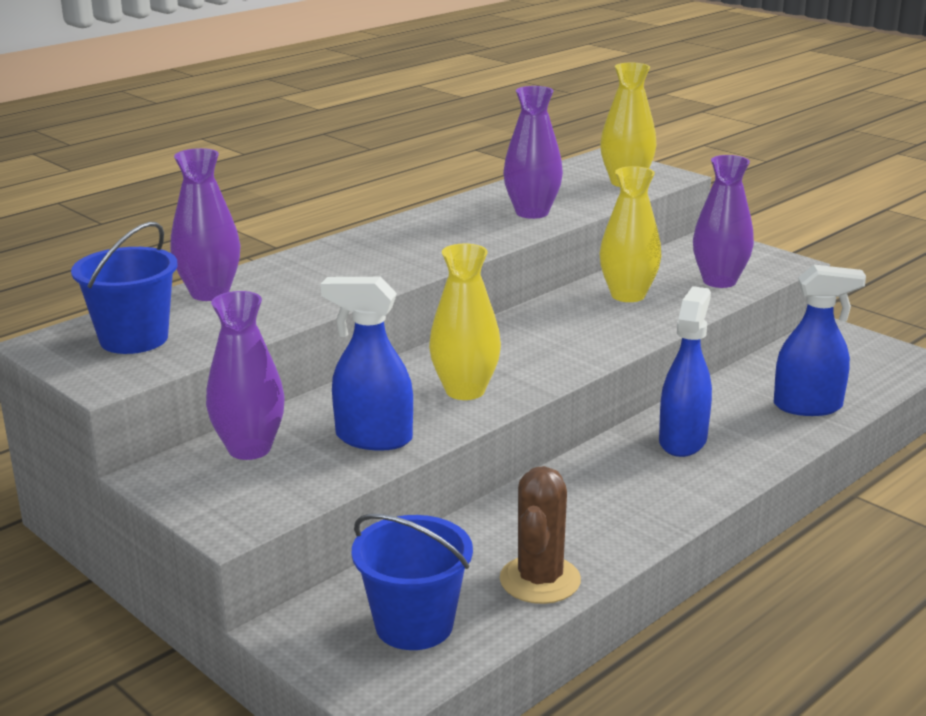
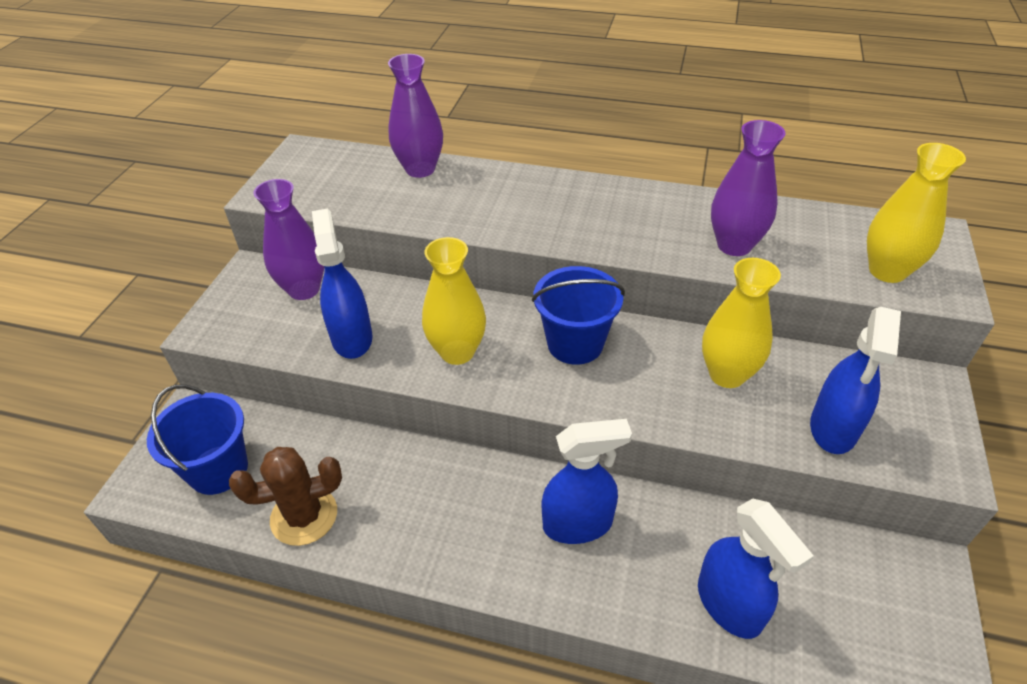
camera: 60 degrees right, 20 degrees up
(134, 339) = (328, 175): blue bucket -> blue bucket (575, 344)
(719, 281) = (833, 429): purple vase -> blue spray bottle

